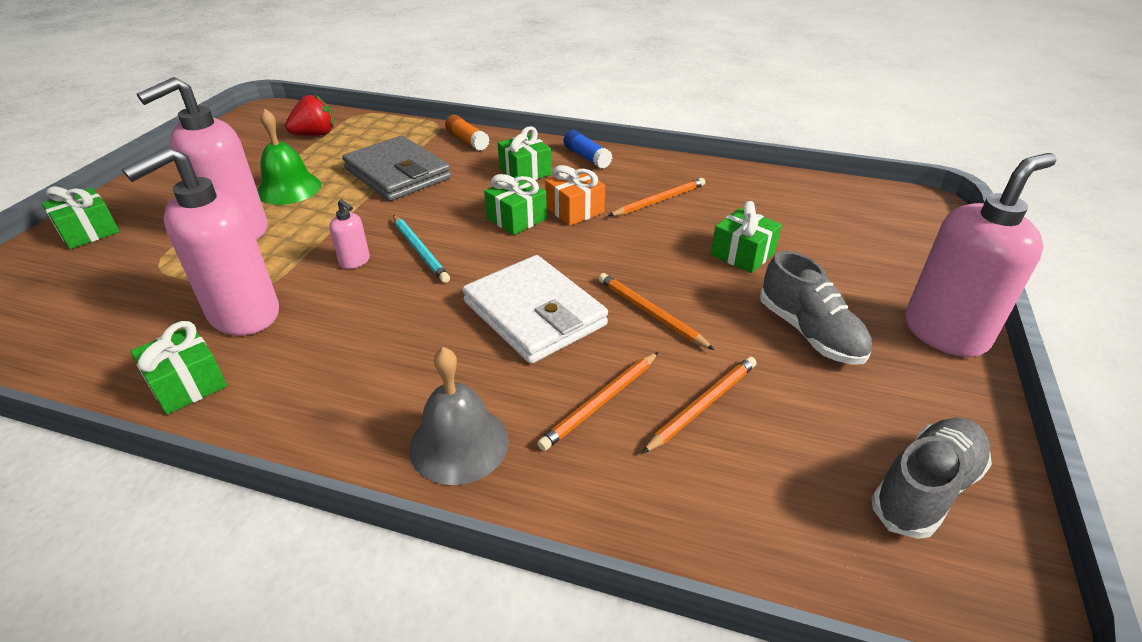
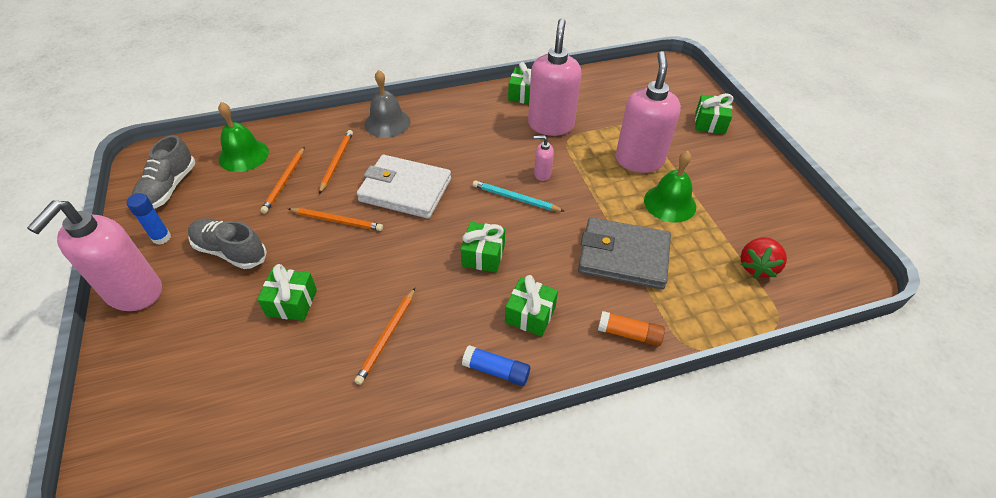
camera: 145 degrees right, 10 degrees up
(574, 210) = (448, 287): orange gift -> none
(766, 501) = (243, 155): none -> green bell
(920, 394) = (161, 238): none -> blue glue stick

